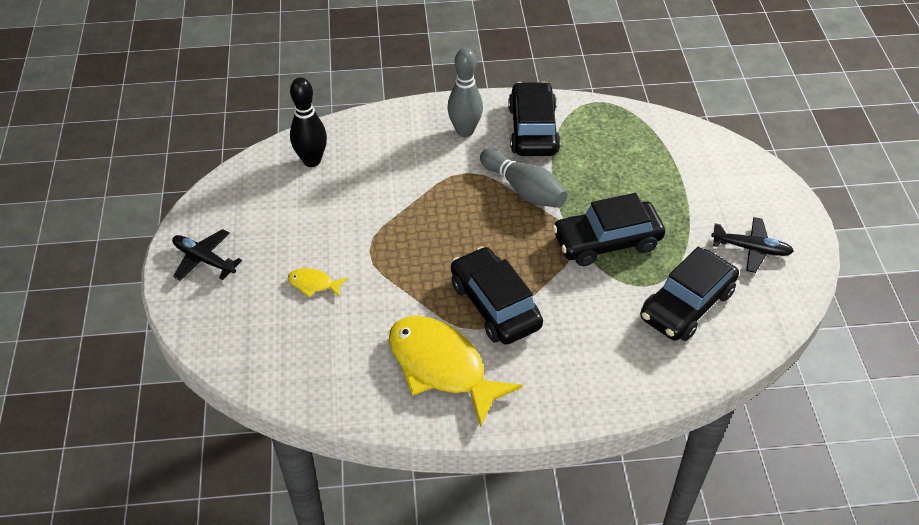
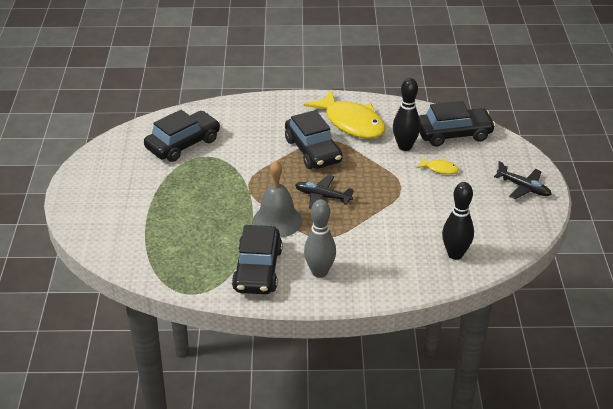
camera: 175 degrees left, 10 degrees down
(360, 322) = (405, 146): none -> black bowling pin
(524, 190) = (277, 221): grey bowling pin -> grey bell
(607, 242) = (223, 182): black car -> black car (453, 134)
(751, 249) = (120, 172): black plane -> black plane (323, 196)

